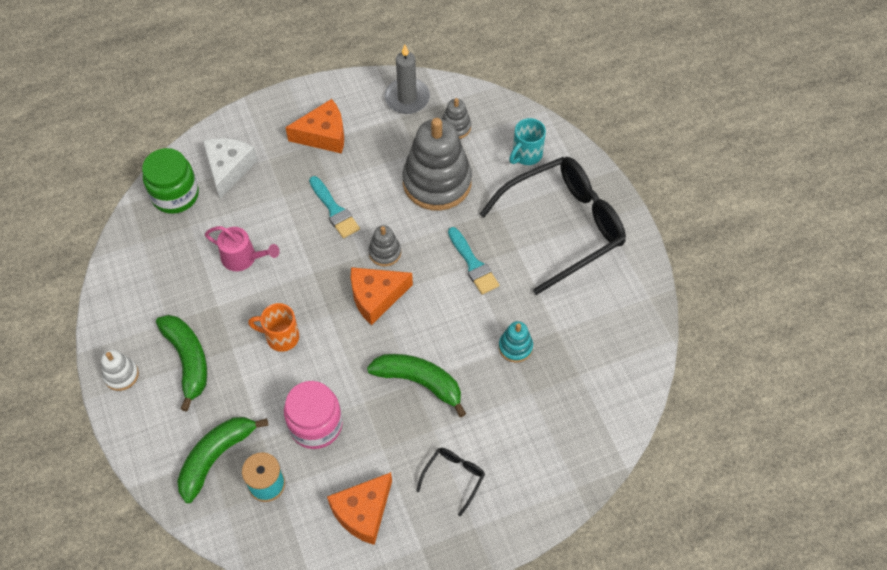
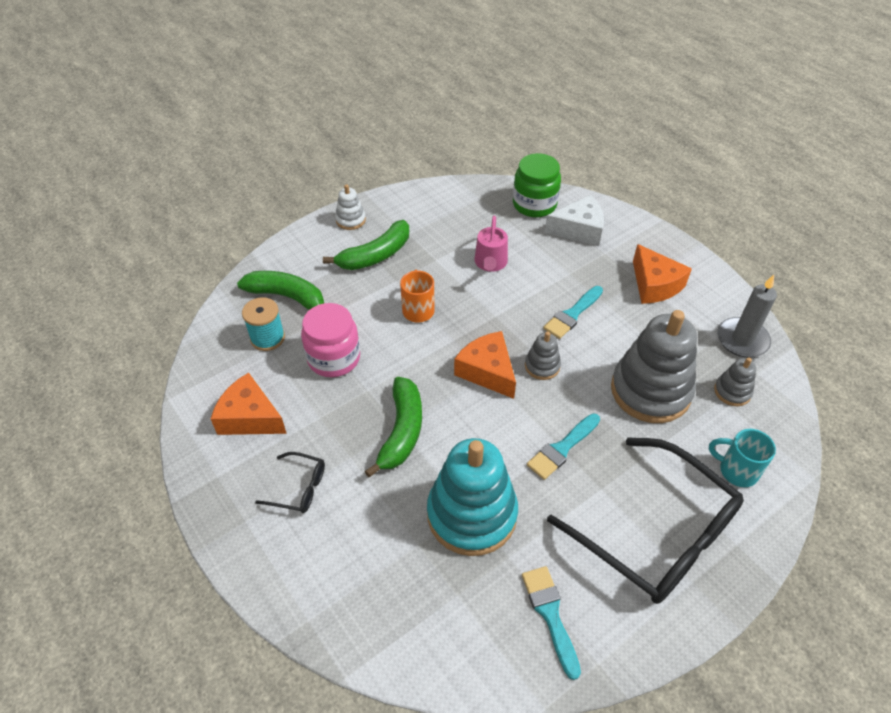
camera: 75 degrees right, 10 degrees down
(515, 347) = (472, 514): turquoise stacking toy -> turquoise stacking toy, size x2.19
(609, 316) = (550, 615): none -> turquoise brush

